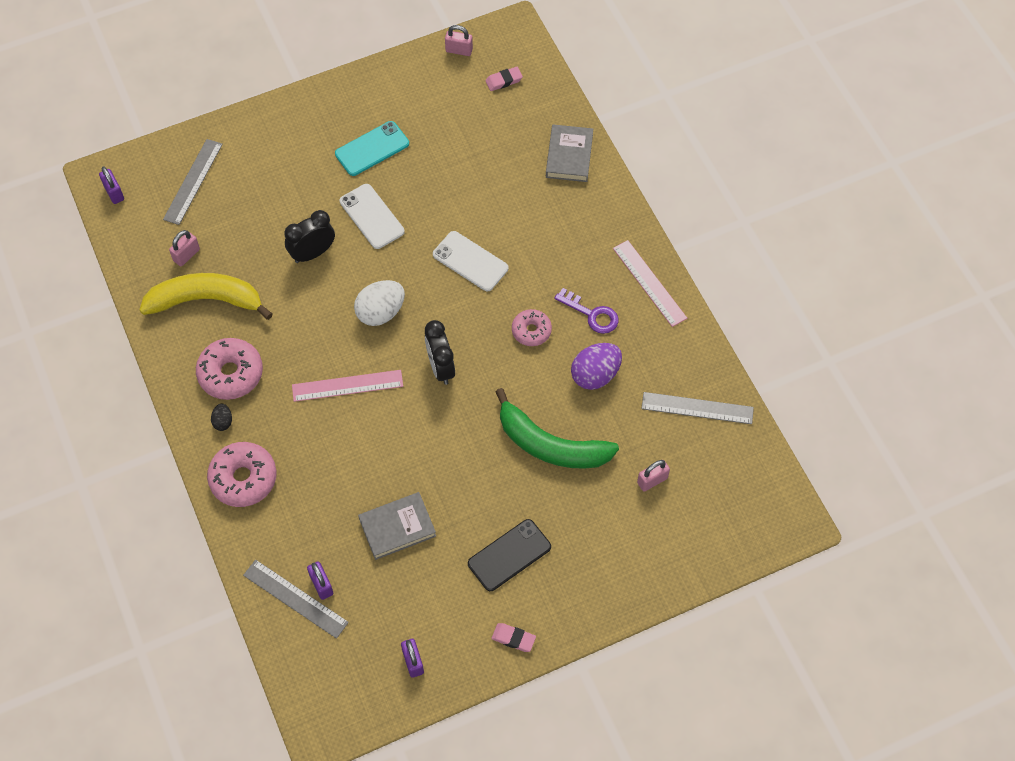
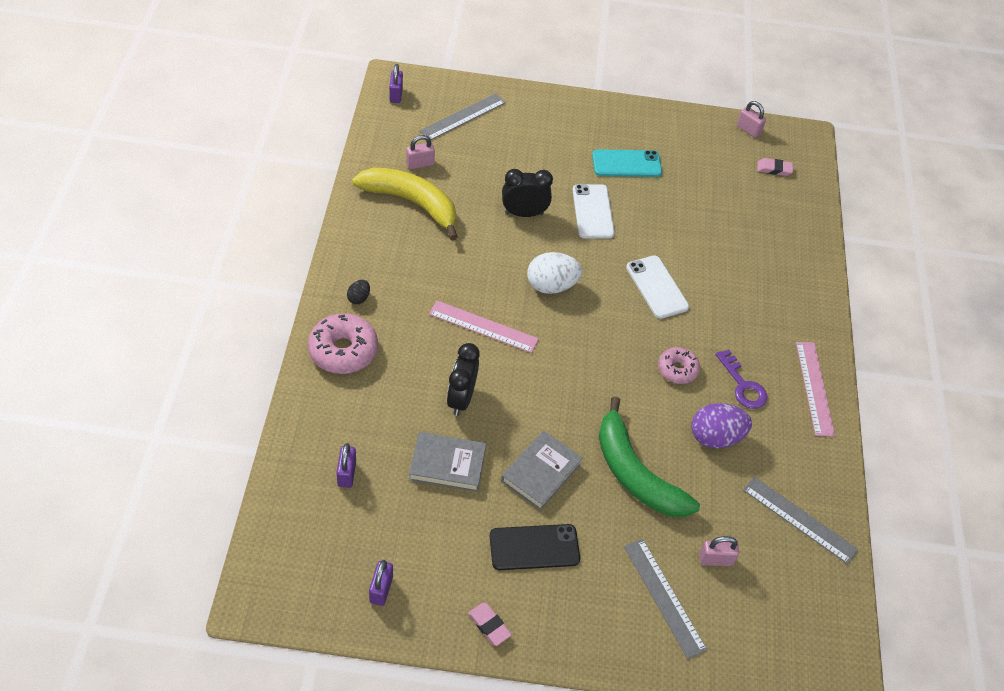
camera: 25 degrees right, 10 degrees down
(231, 373) = (392, 266): pink donut -> none
(295, 598) = (316, 472): grey ruler -> grey ruler (664, 597)
(440, 367) = (575, 355): black clock -> black clock (461, 398)
(569, 156) = (799, 251): grey book -> grey book (541, 472)

